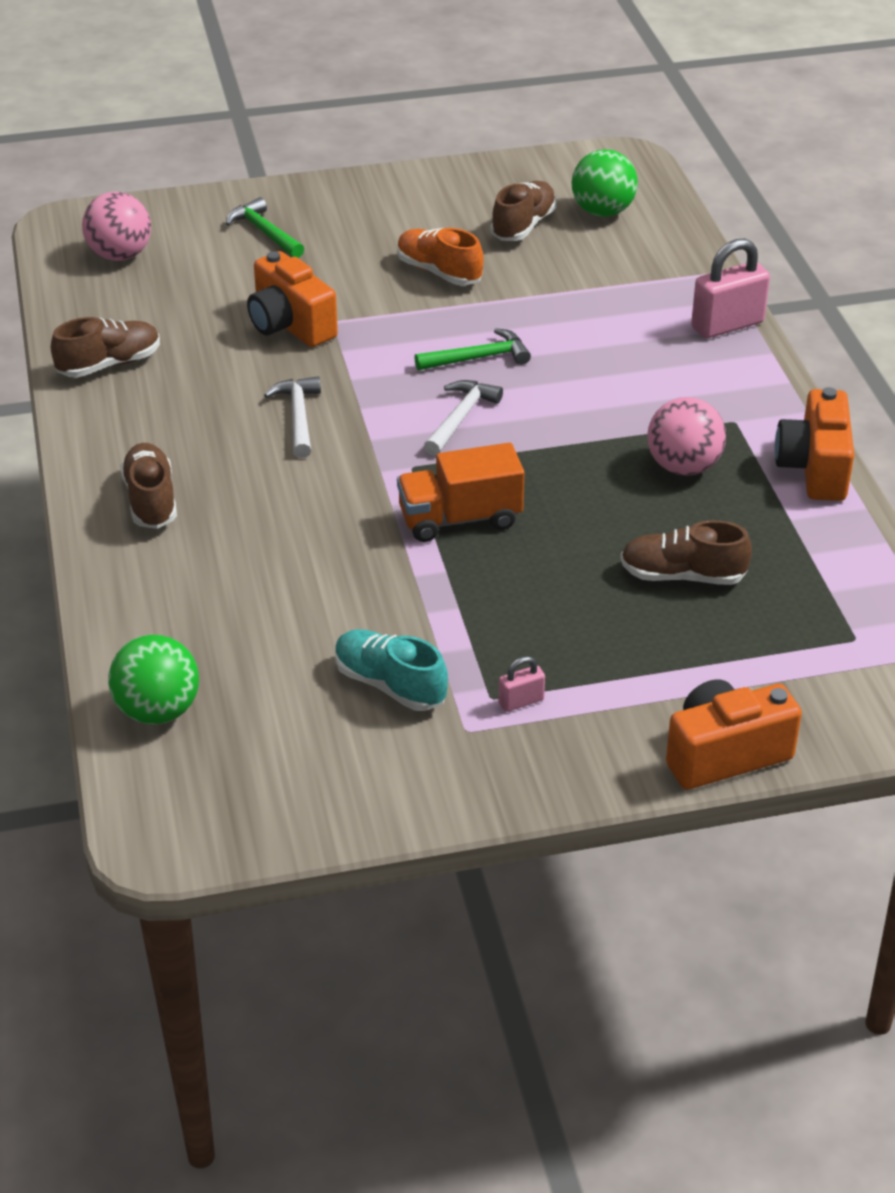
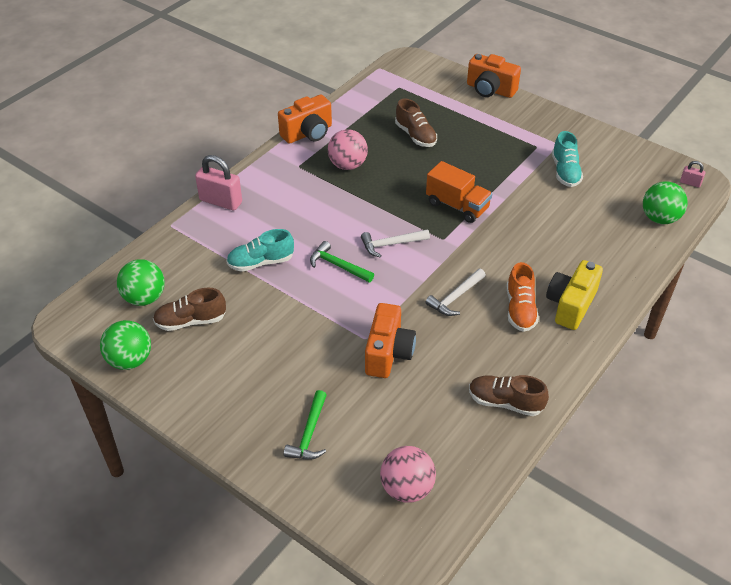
camera: 130 degrees left, 5 degrees up
(151, 500) = (570, 305): brown shoe -> yellow camera
(439, 272) = (274, 326): orange shoe -> orange shoe (520, 309)
(514, 174) = (130, 360): none -> green ball
(521, 701) = (529, 139): pink padlock -> pink padlock (690, 183)
(561, 306) = (261, 262): none -> turquoise shoe

